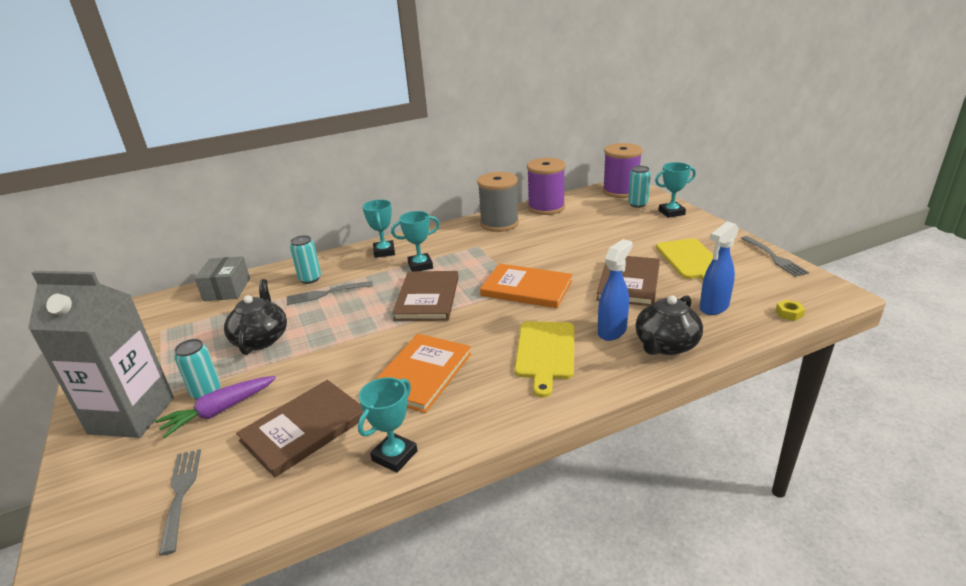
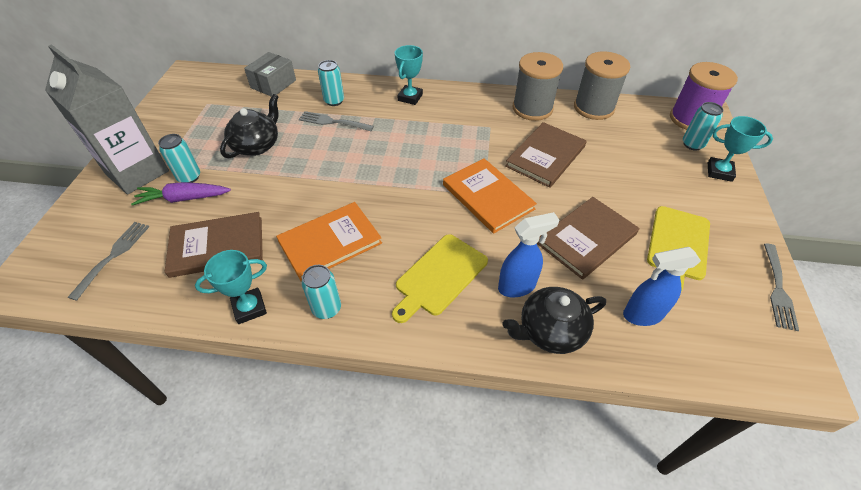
camera: 30 degrees right, 20 degrees up
(420, 265) = (424, 127): turquoise trophy -> none
(427, 298) = (400, 165): brown book -> brown book (545, 156)
(472, 419) = (326, 308): none -> turquoise can
(546, 207) = (593, 108): purple spool -> grey spool
(789, 313) = (716, 368): yellow nut -> none

